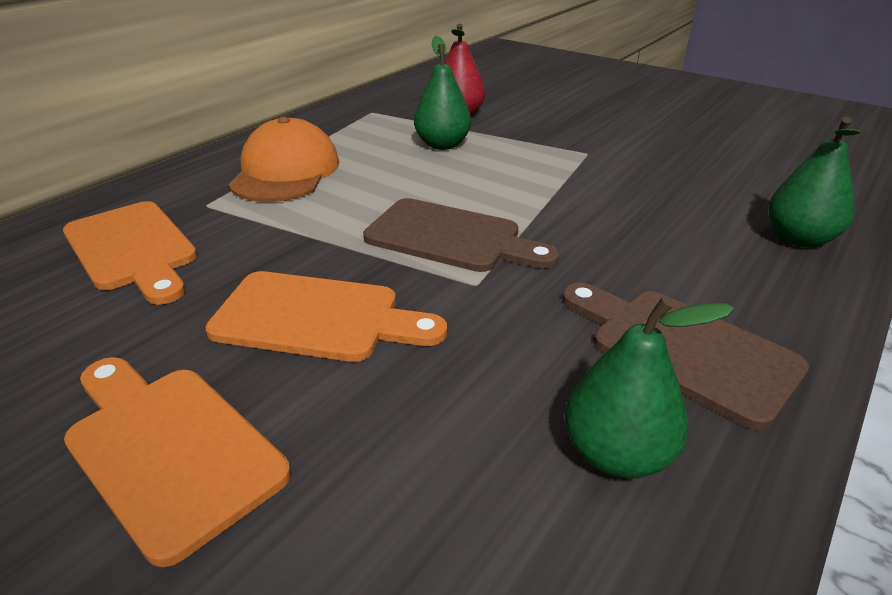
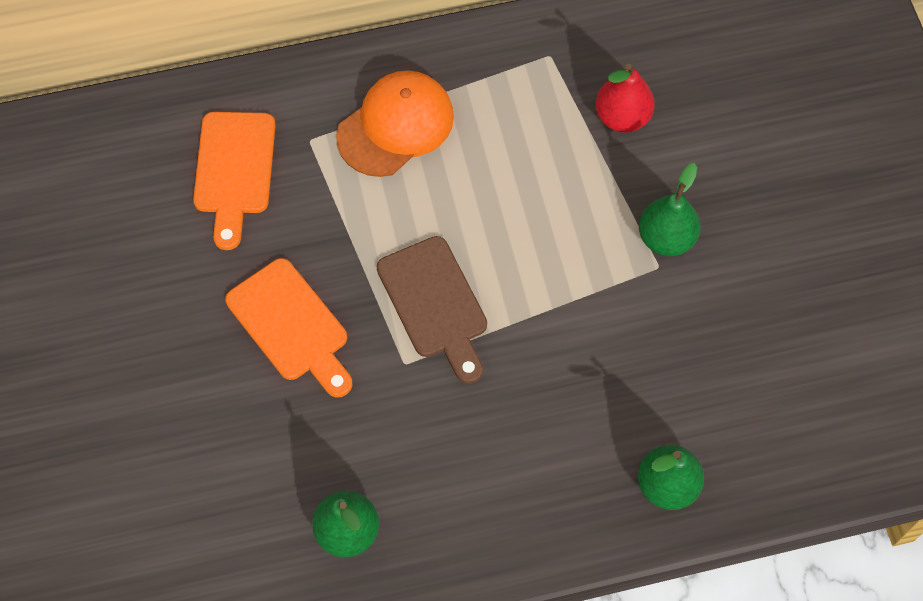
camera: 40 degrees right, 30 degrees up
(168, 449) = (164, 372): orange cutting board -> none
(442, 145) = (553, 166): green pear -> green pear (666, 238)
(683, 349) = (458, 504): brown cutting board -> none

